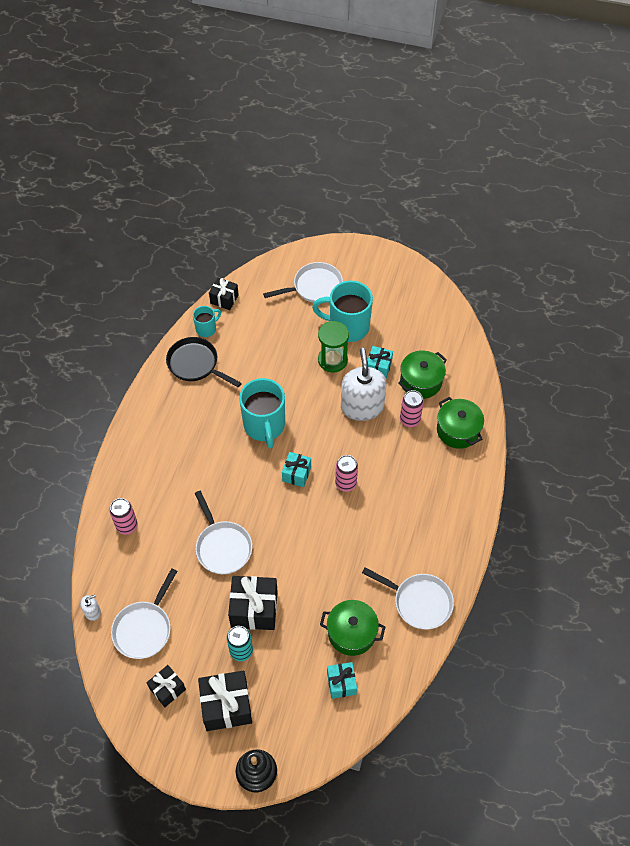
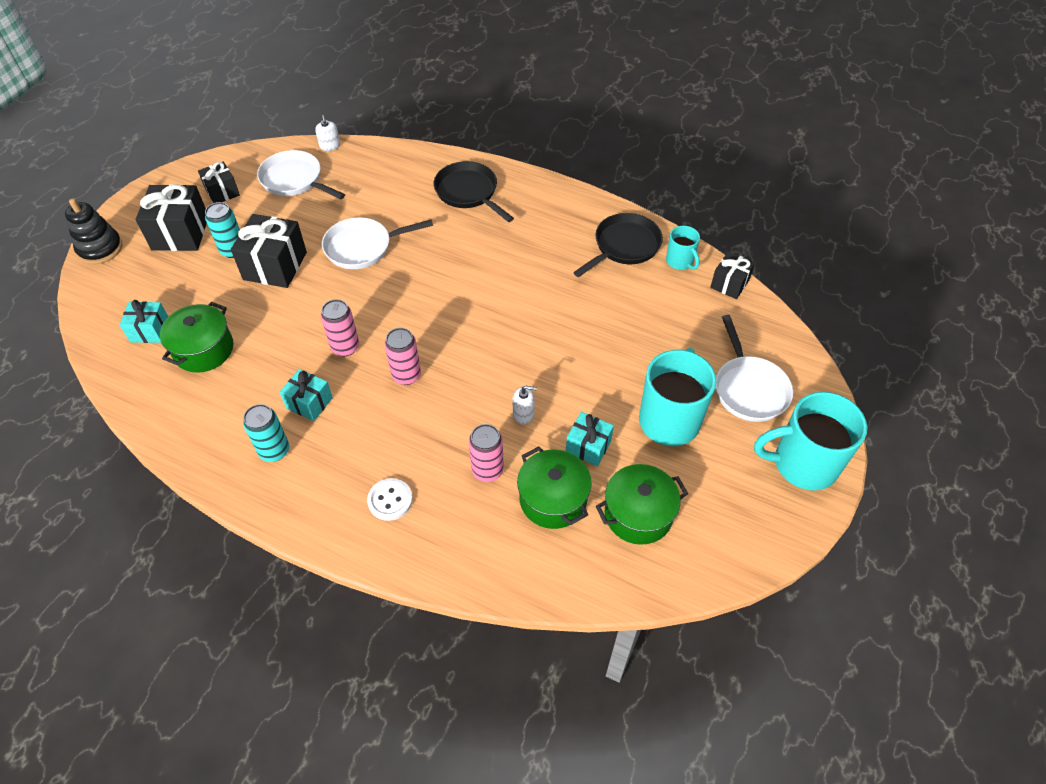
camera: 100 degrees right, 5 degrees down
(127, 526) = (417, 175): pink can -> pink can (345, 347)
(146, 480) = (469, 192): none -> black pan
(264, 426) = (516, 303): turquoise mug -> turquoise mug (802, 464)
(296, 474) = (436, 326): turquoise gift -> turquoise gift (309, 403)
(332, 360) = (610, 391): green hourglass -> none
(362, 406) = (523, 414): white soap dispenser -> white soap dispenser, size x0.42
(419, 602) = (208, 426): white pan -> none
(427, 550) = (274, 451): none -> turquoise can
(445, 470) = (390, 500): none -> white button
(458, 430) = (453, 533): green pot -> green pot (638, 514)

